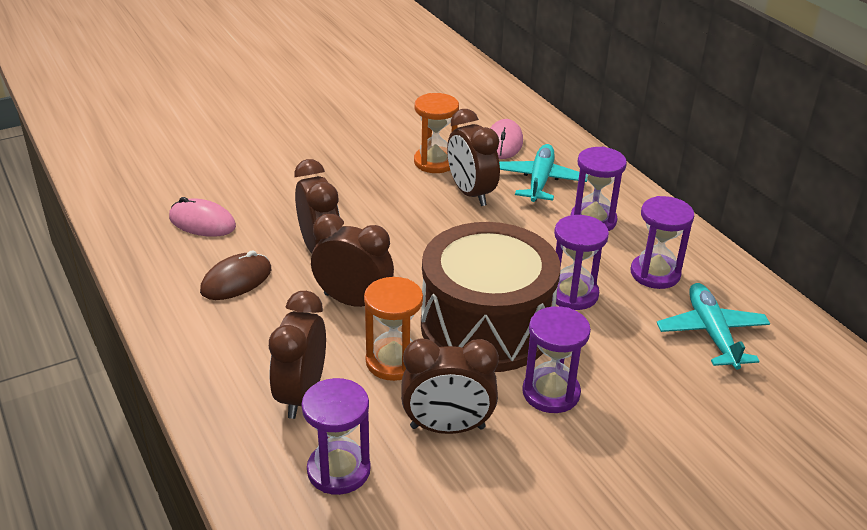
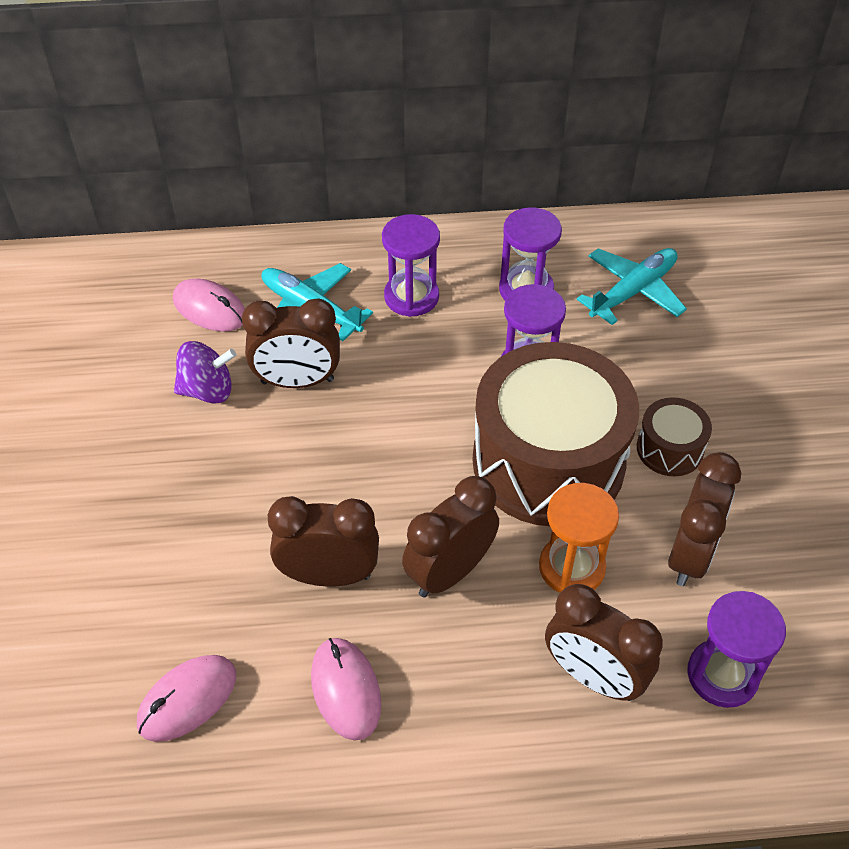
camera: 65 degrees left, 15 degrees up
(236, 280) = (346, 690): brown mouse -> pink mouse
(435, 162) = (208, 390): orange hourglass -> purple spinning top
(551, 393) = (669, 449): purple hourglass -> brown drum
(712, 334) = (632, 292): turquoise plane -> turquoise plane turned 120 degrees clockwise

